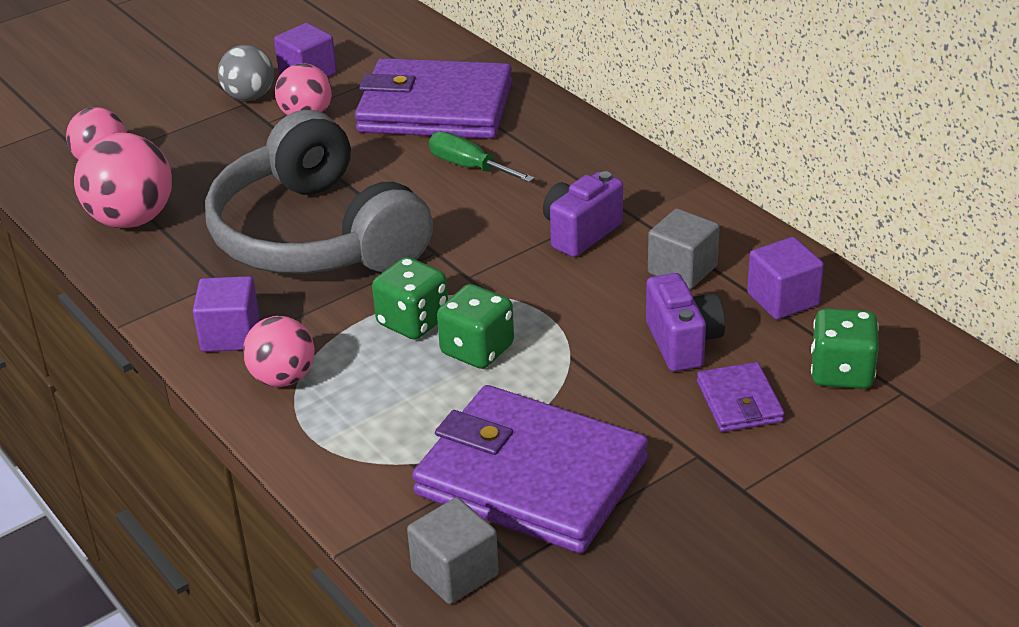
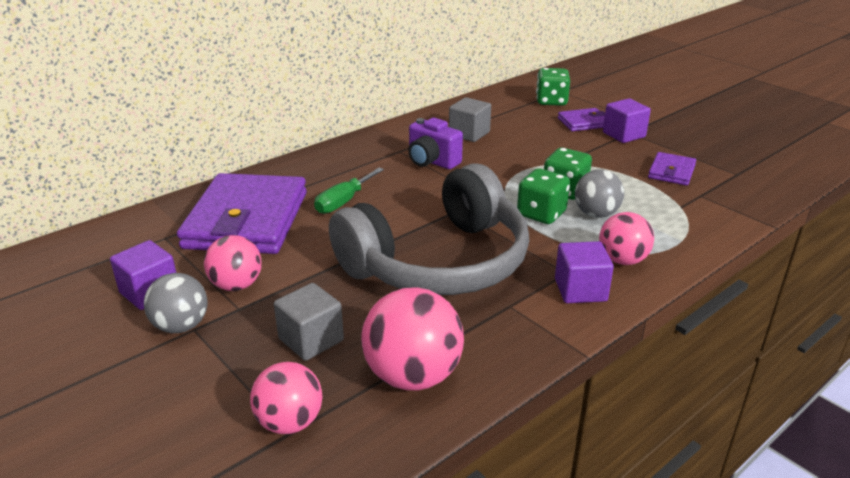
camera: 95 degrees left, 5 degrees down
(404, 371) = (596, 214): none -> grey ball
(455, 573) = (759, 190): grey cube -> grey cube (311, 339)
(531, 477) = (671, 172): purple wallet -> purple wallet, size x0.45
(682, 343) = (539, 134): purple camera -> none
(783, 299) = (493, 111): purple cube -> purple cube (624, 135)

